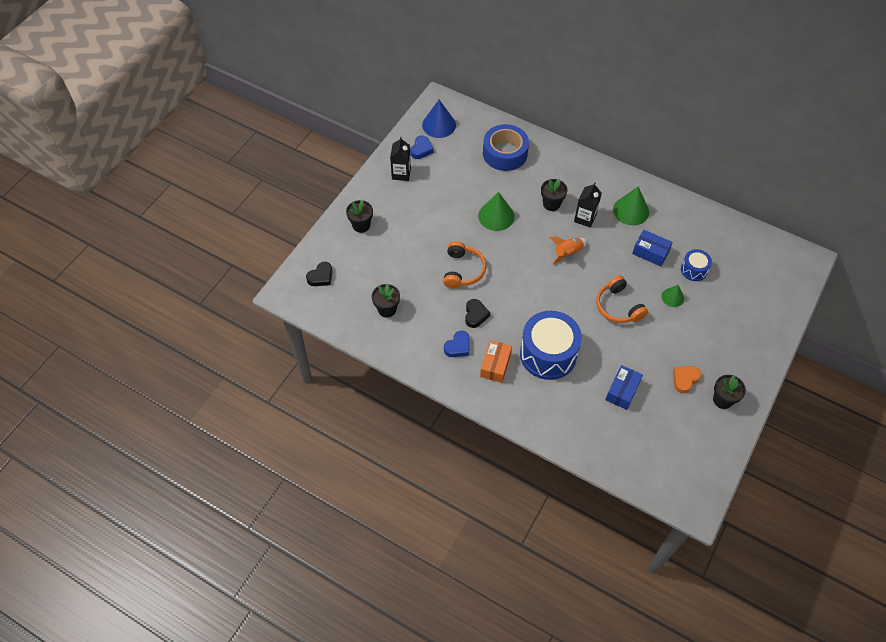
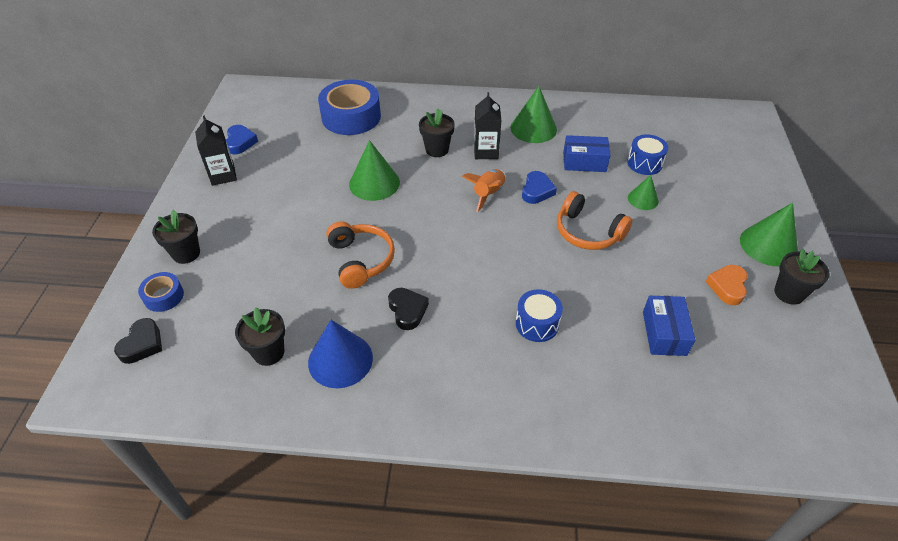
camera: 25 degrees left, 10 degrees down
(340, 250) = (164, 296): none -> blue tape
(439, 125) = (253, 112): blue cone -> blue cone (340, 360)
(458, 346) = (403, 364): blue heart -> blue heart (537, 191)
(495, 365) = (472, 369): orange box -> none
(548, 354) = (537, 324): blue drum -> blue drum, size x0.49
(736, 364) = (768, 245): none -> green cone

